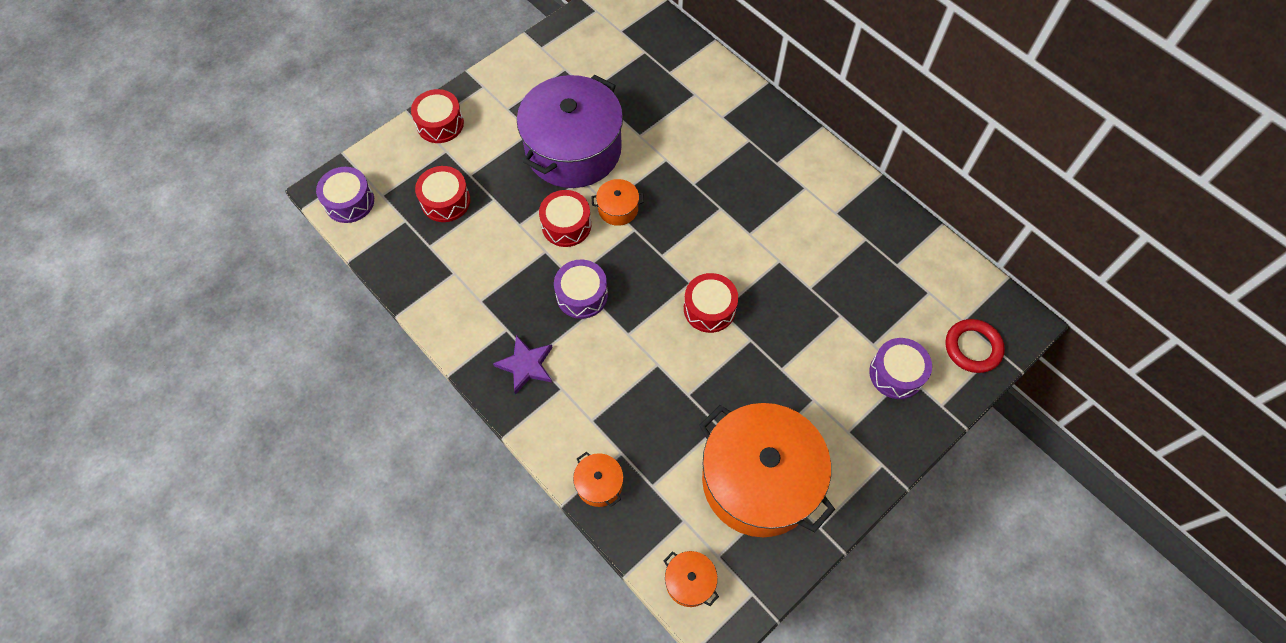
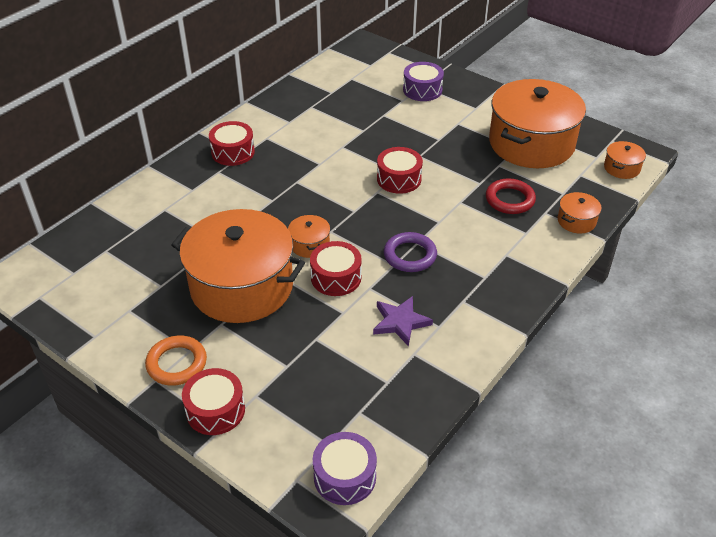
camera: 100 degrees left, 20 degrees down
(445, 201) = (325, 380): red drum -> red drum (233, 152)
(495, 100) = (177, 363): none -> orange ring
(526, 365) = (493, 281): purple star -> purple star (400, 322)
(573, 149) = (242, 286): purple pot -> orange pot
(582, 295) = (410, 255): purple drum -> purple ring
(972, 348) = (390, 61): red ring -> red ring (510, 199)

